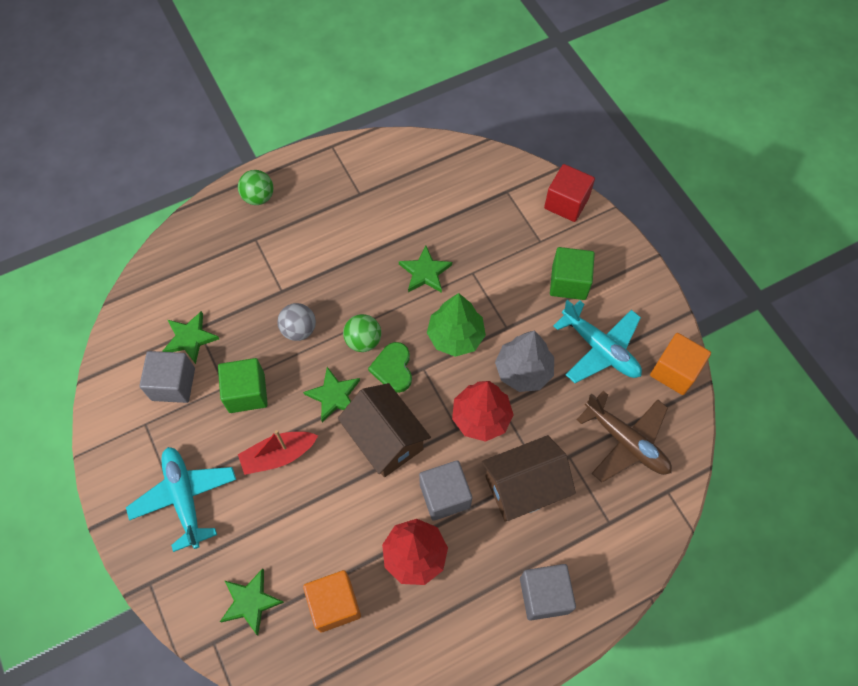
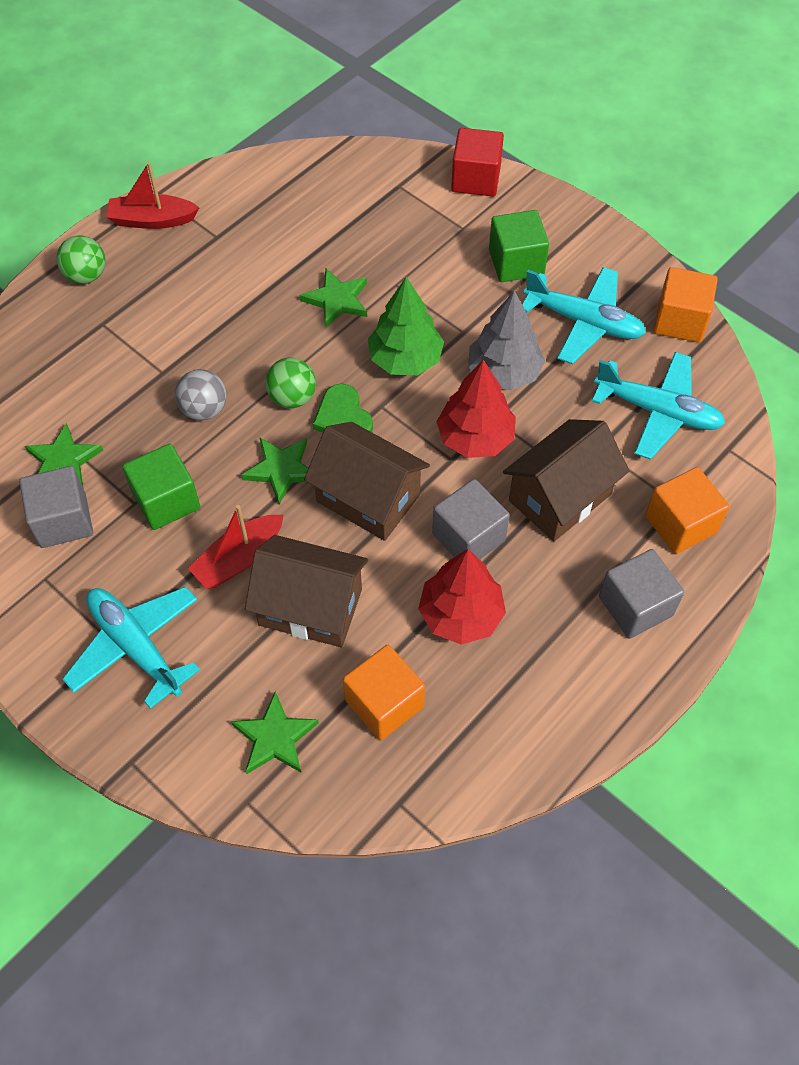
camera: 20 degrees left, 5 degrees down
(313, 510) = (310, 607): none -> brown house
(320, 166) = (152, 220): none -> red boat
(605, 541) = (680, 524): none -> orange cube
(626, 442) = (657, 411): brown plane -> turquoise plane

